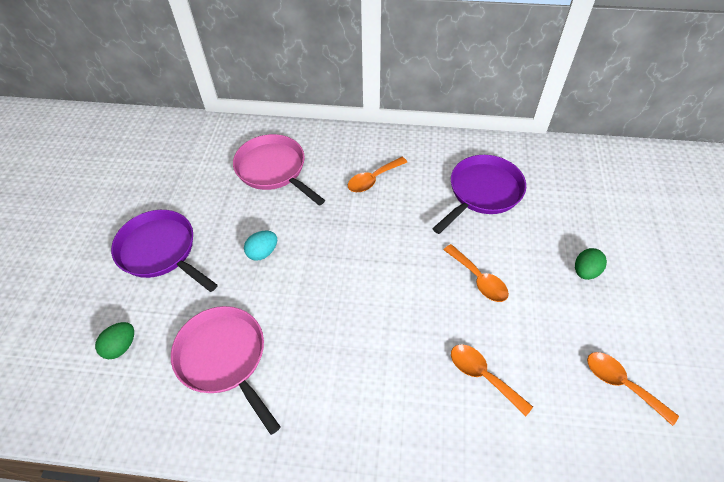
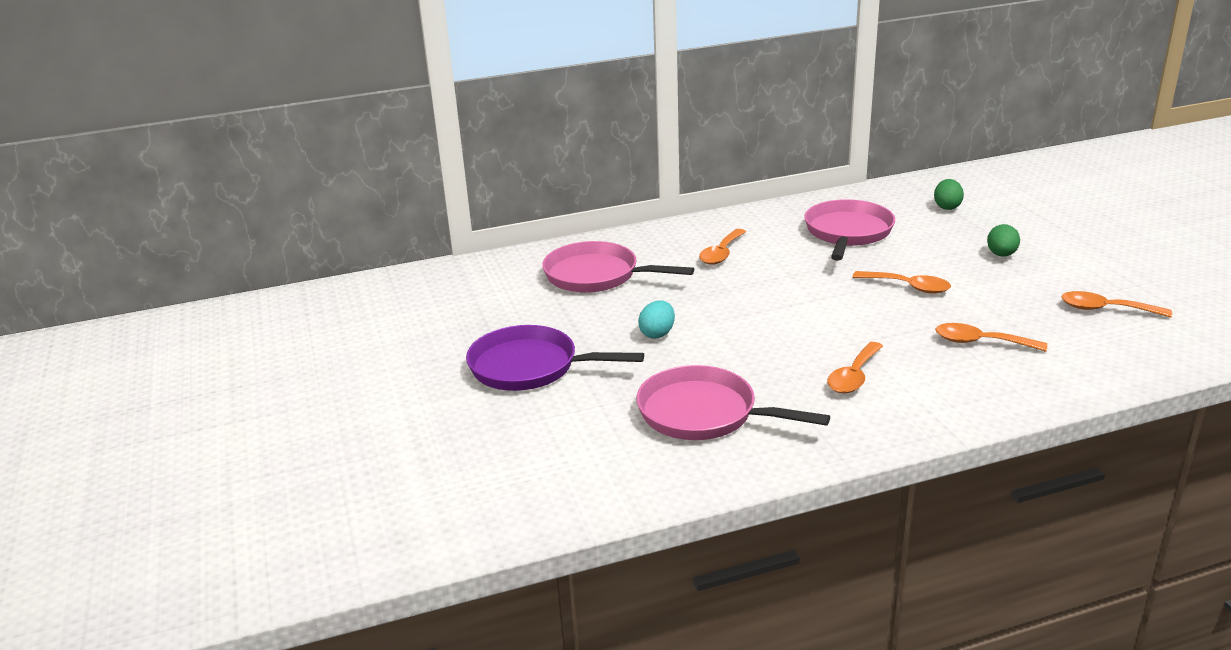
camera: 25 degrees left, 25 degrees down
(121, 346) = (570, 444): green egg -> green egg (947, 207)
(356, 369) = (854, 376): none -> orange spoon
(482, 192) = (847, 233): purple pan -> pink pan

